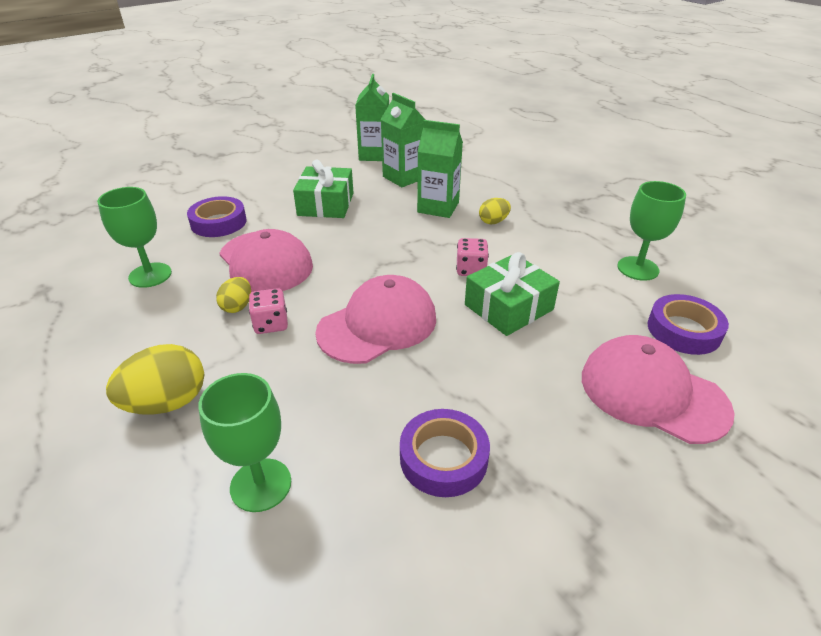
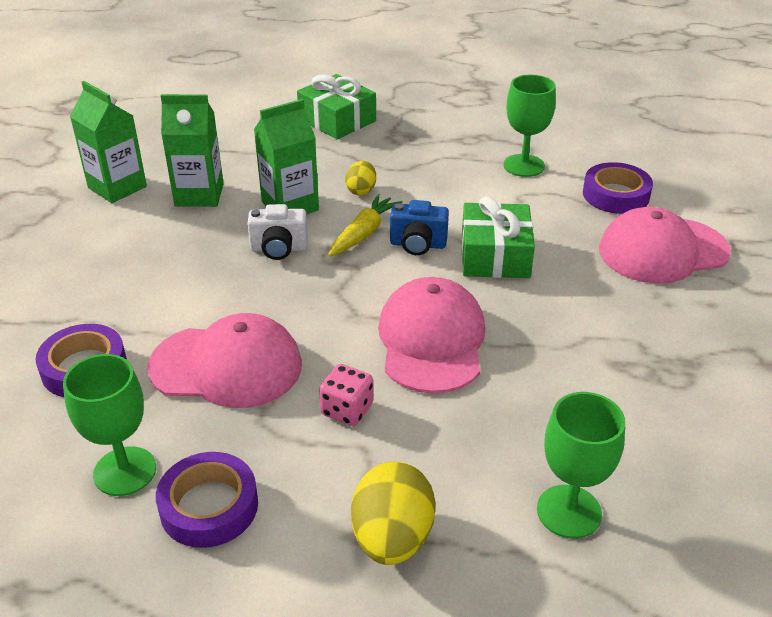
camera: 50 degrees left, 0 degrees up
(237, 306) = (285, 422): yellow egg -> none
(326, 204) = (170, 271): green gift -> green gift (337, 120)
(392, 225) = (279, 249): none -> white camera
(443, 458) = (633, 389): purple tape -> purple tape (209, 506)
(450, 244) = (363, 233): none -> yellow carrot
(471, 270) = (418, 245): pink dice -> blue camera

